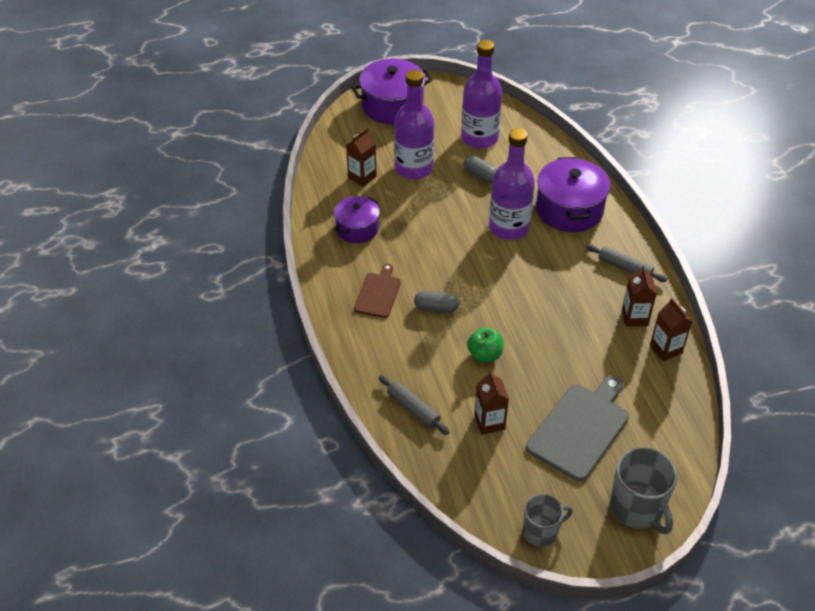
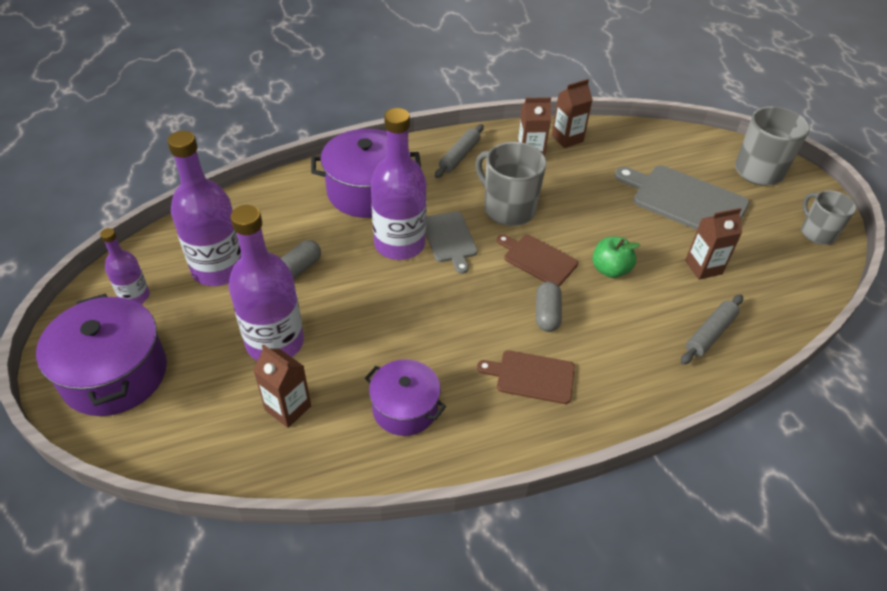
camera: 95 degrees left, 0 degrees up
(454, 105) = (135, 296): none -> purple bottle
(495, 309) = (538, 259): none -> brown cutting board
(516, 256) = (449, 239): none -> grey cutting board
(555, 295) = (508, 209): none -> grey mug

